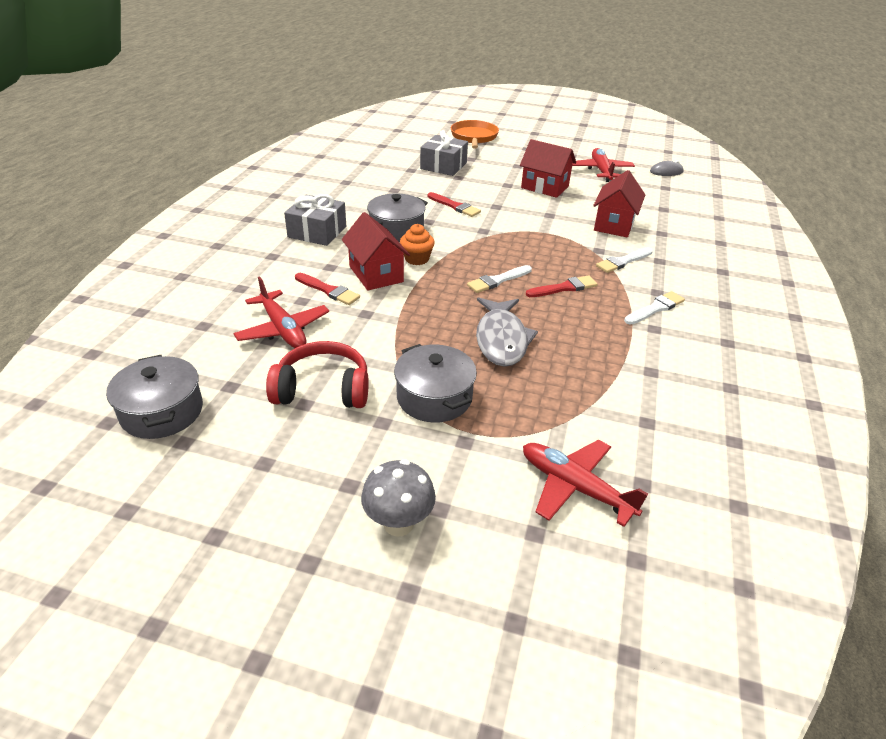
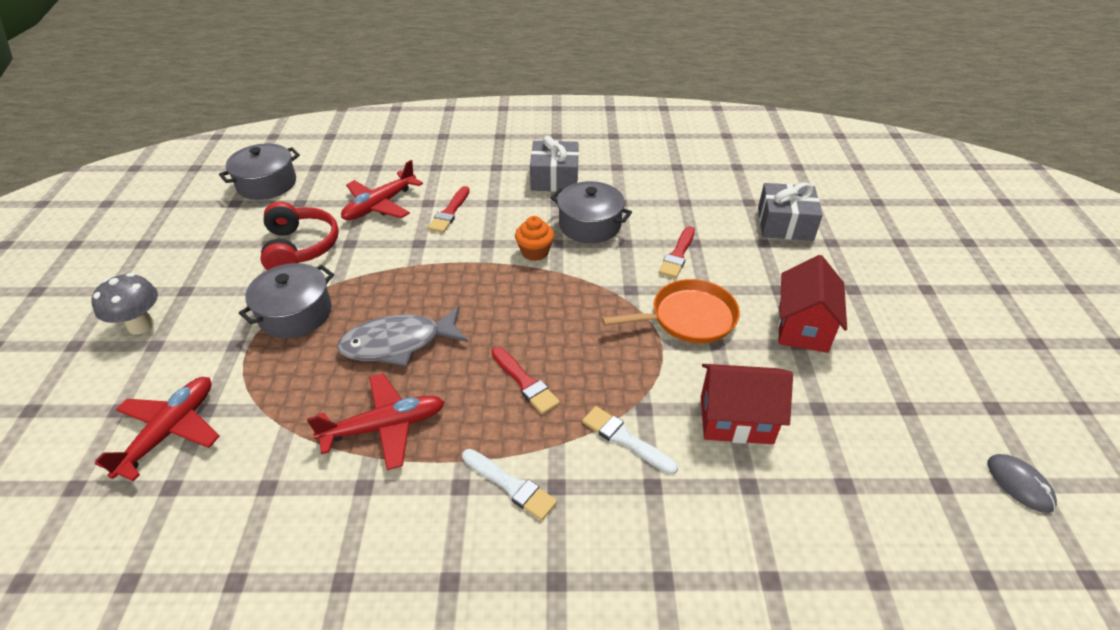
camera: 75 degrees right, 5 degrees up
(376, 274) = (491, 232): red house -> none
(474, 137) = (909, 231): orange pan -> orange pan (689, 317)
(497, 280) = (517, 321): white brush -> none
(601, 171) = (927, 387): red plane -> red plane (385, 427)

